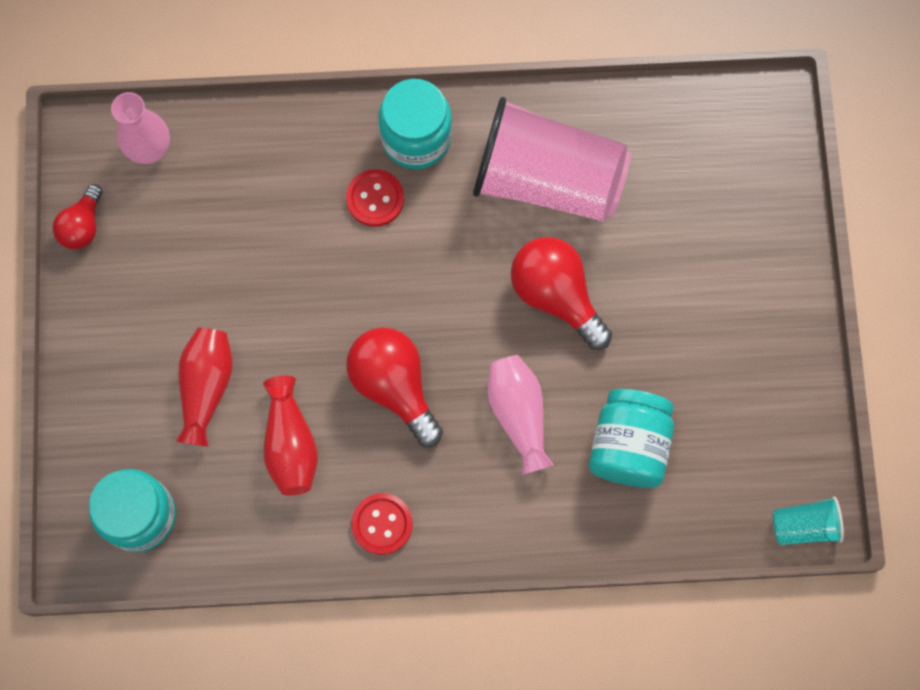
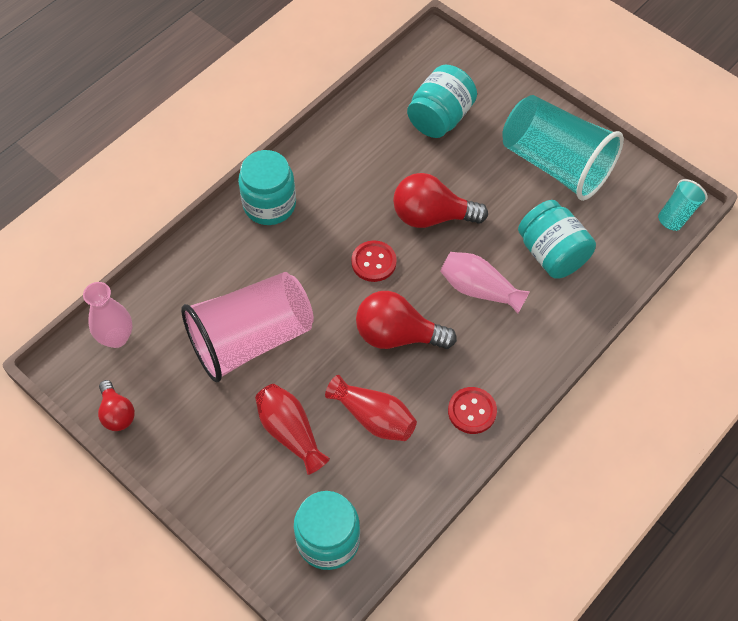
camera: 45 degrees left, 15 degrees down
(375, 199) = (280, 252): red button -> red button (373, 262)
(547, 179) = (363, 167): pink cup -> pink cup (251, 339)
(682, 195) = (440, 118): none -> turquoise jar
(742, 355) = (555, 164): none -> turquoise cup

